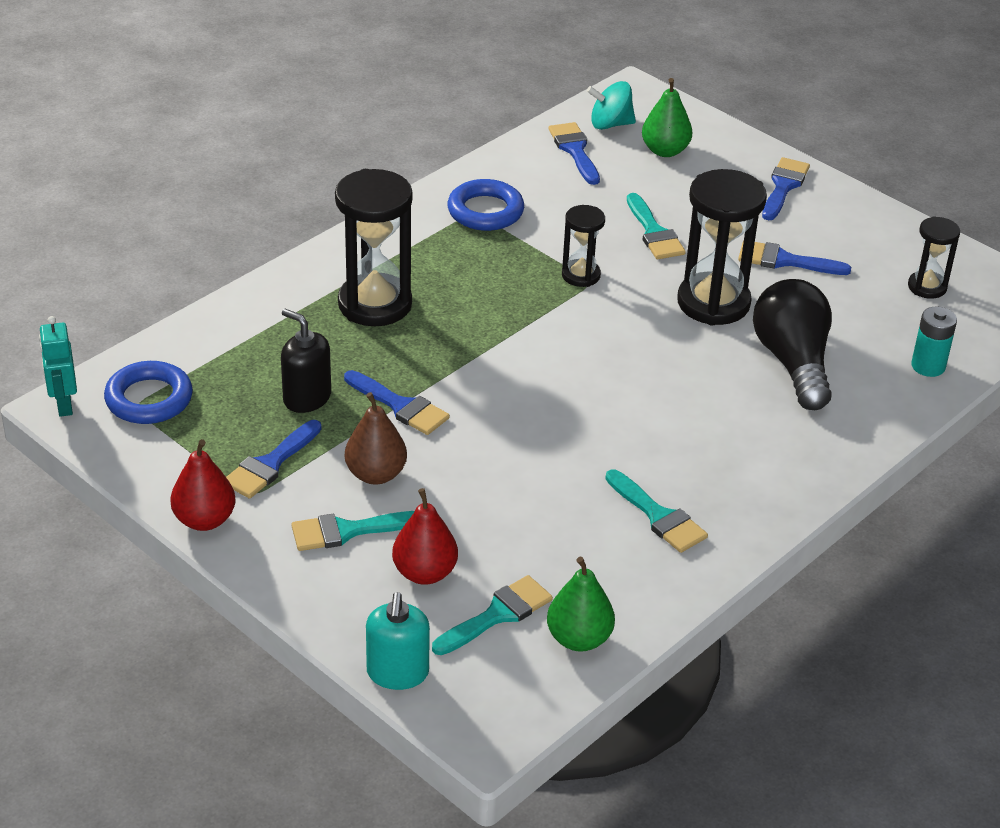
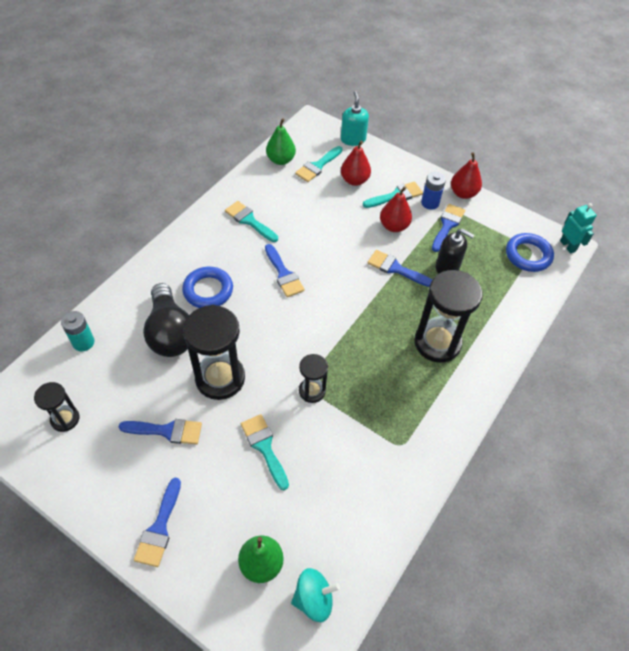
camera: 170 degrees right, 15 degrees up
(284, 509) = (430, 203): none -> blue battery
(376, 474) = (394, 226): brown pear -> red pear
(485, 211) = (393, 450): blue ring -> blue ring (208, 290)
(574, 150) = (339, 548): blue brush -> blue brush (284, 274)

